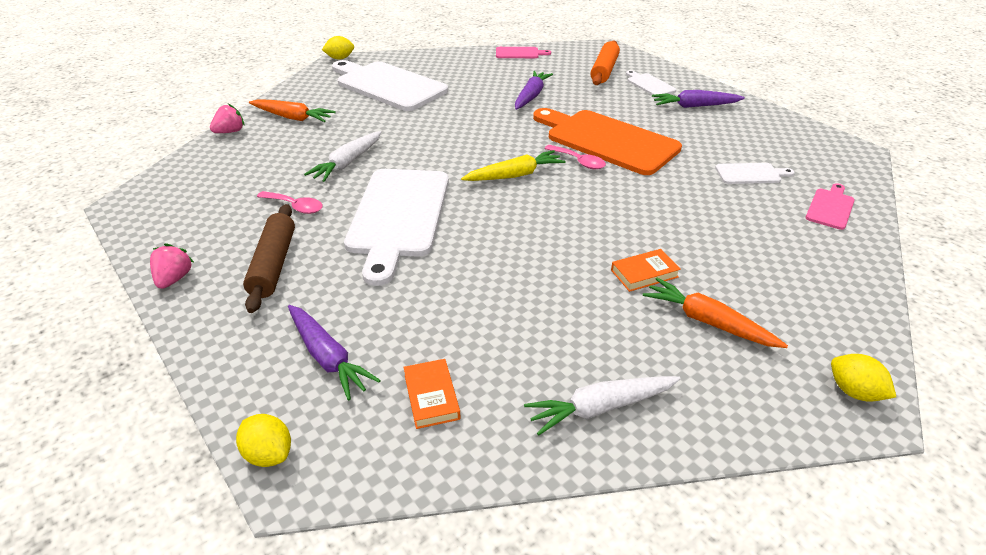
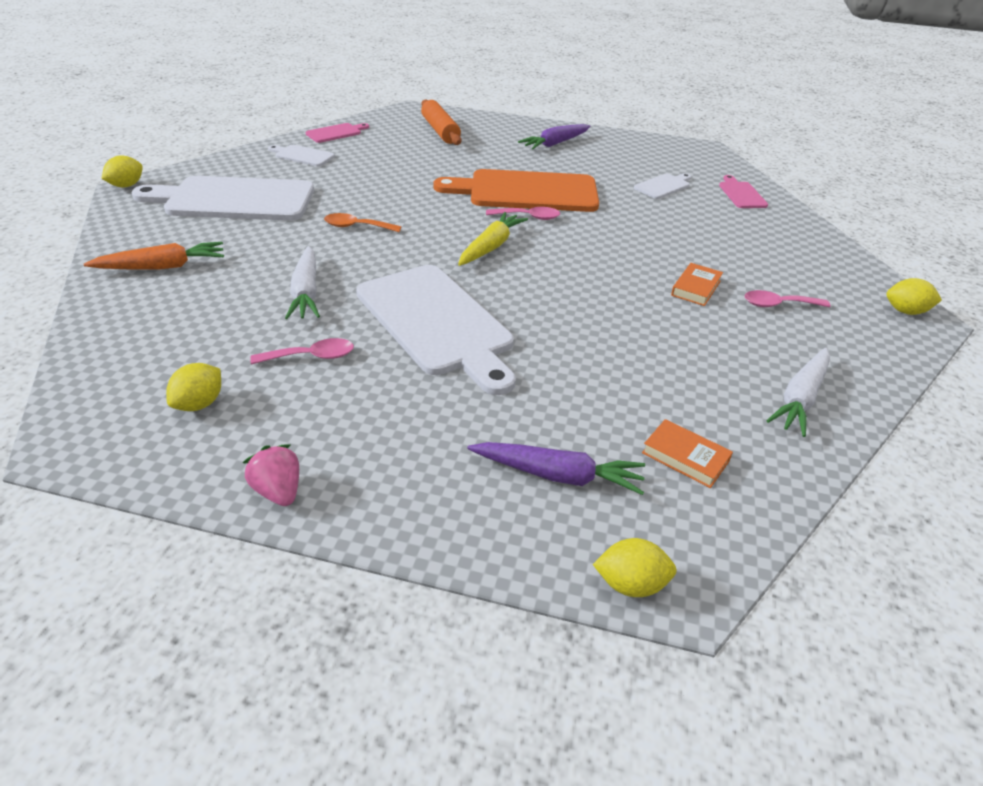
camera: 40 degrees left, 0 degrees up
(205, 209) = (199, 404): none -> yellow lemon
(230, 132) = (96, 308): pink strawberry -> none
(273, 264) = (375, 422): brown rolling pin -> none
(439, 128) = (356, 227): none -> orange spoon
(531, 96) = (405, 171): purple carrot -> none
(649, 84) = (495, 134): white cutting board -> white cutting board (302, 156)
(707, 322) = (778, 304): orange carrot -> pink spoon

